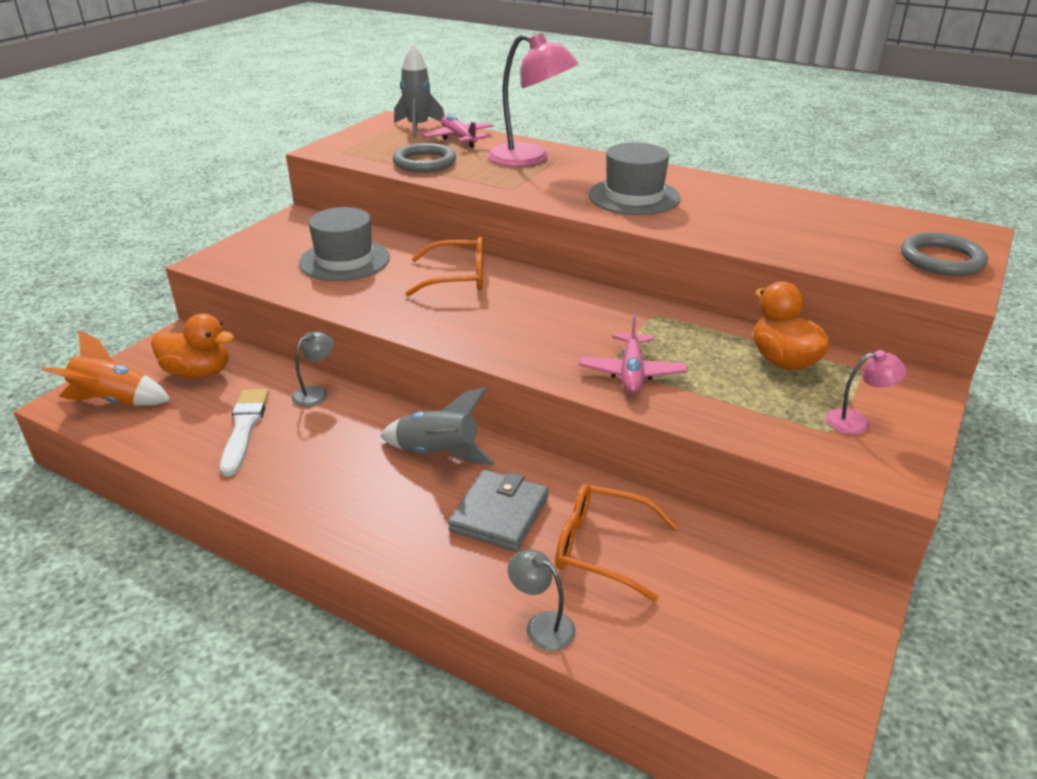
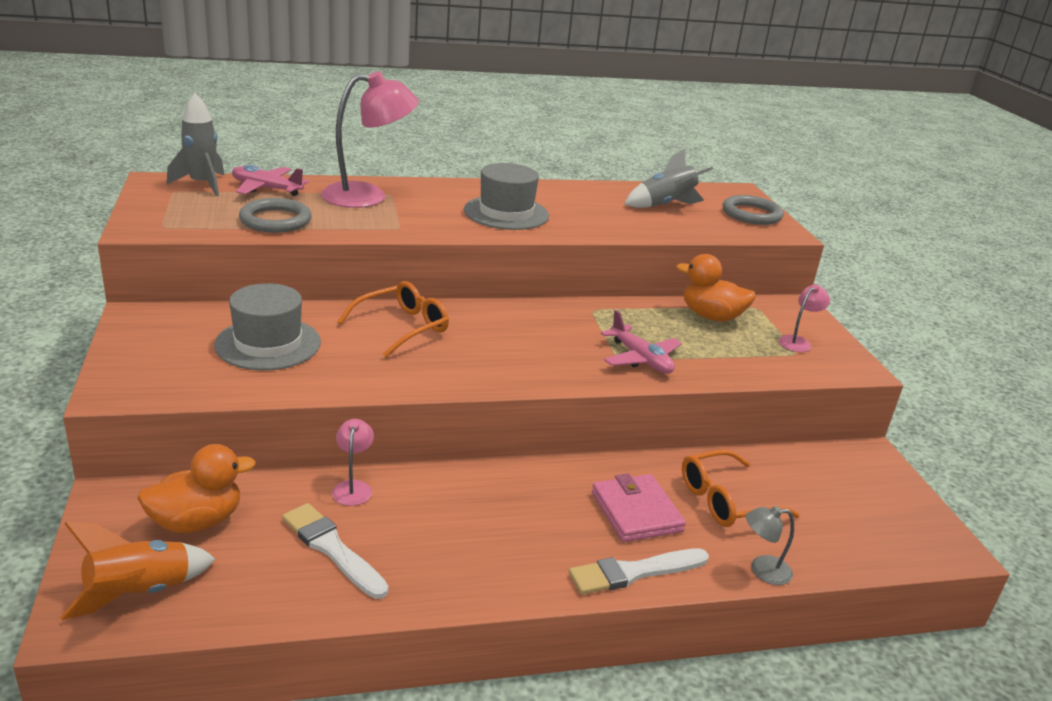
camera: 45 degrees left, 5 degrees down
(316, 393) = (353, 487): grey lamp -> pink lamp
(422, 559) = (634, 572): none -> white brush
(438, 453) = (531, 489): grey rocket -> grey rocket (665, 205)
(499, 514) = (636, 512): grey wallet -> pink wallet

